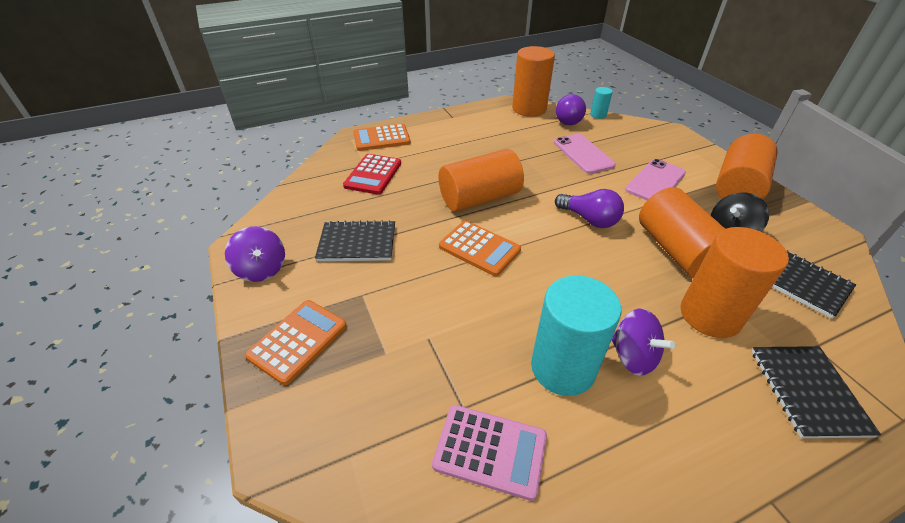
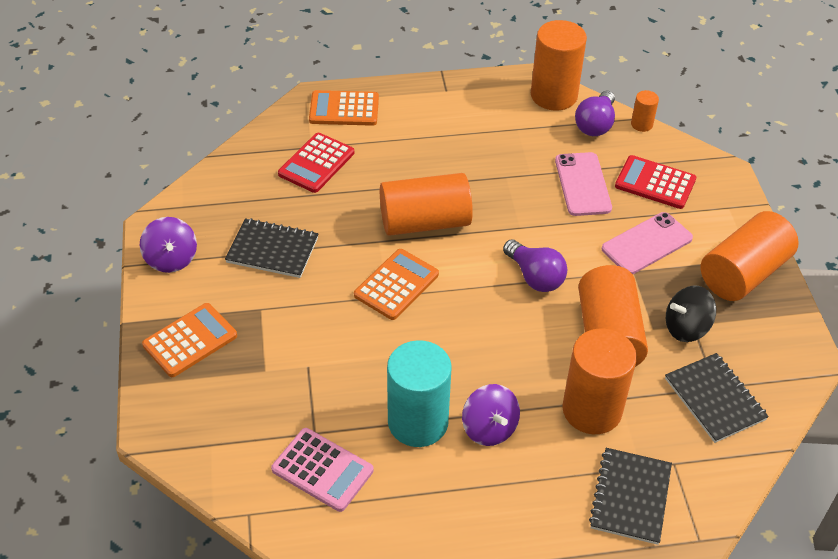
camera: 15 degrees right, 5 degrees up
(479, 248) = (396, 285): orange calculator -> orange calculator turned 105 degrees counterclockwise
(598, 115) = (641, 124): turquoise cylinder -> orange cylinder
(632, 145) = (655, 183): none -> red calculator

